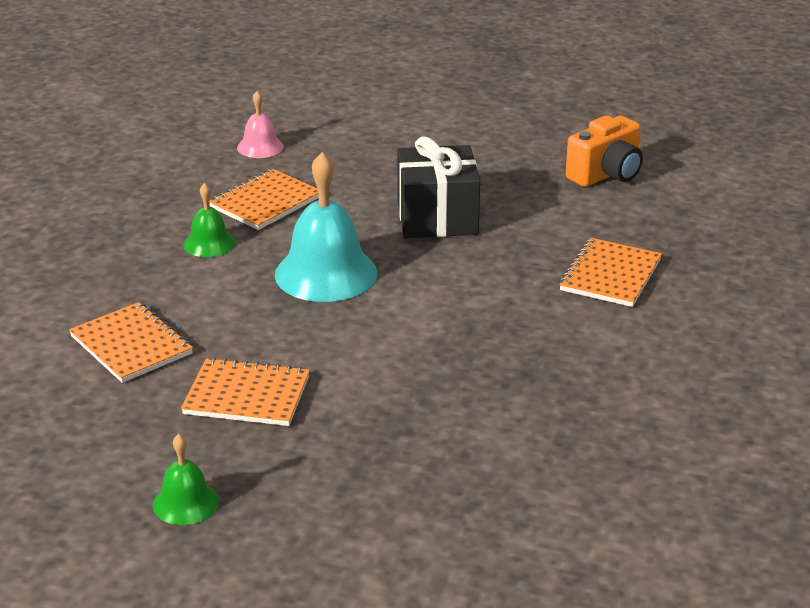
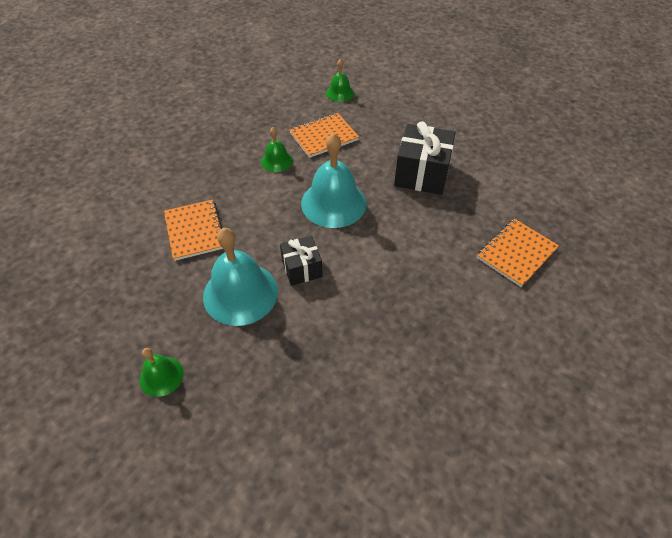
camera: 20 degrees right, 20 degrees up
(247, 396) = (240, 293): orange notebook -> turquoise bell
(260, 147) = (340, 93): pink bell -> green bell
(321, 351) = (302, 268): none -> black gift
(606, 174) = (546, 164): orange camera -> none

